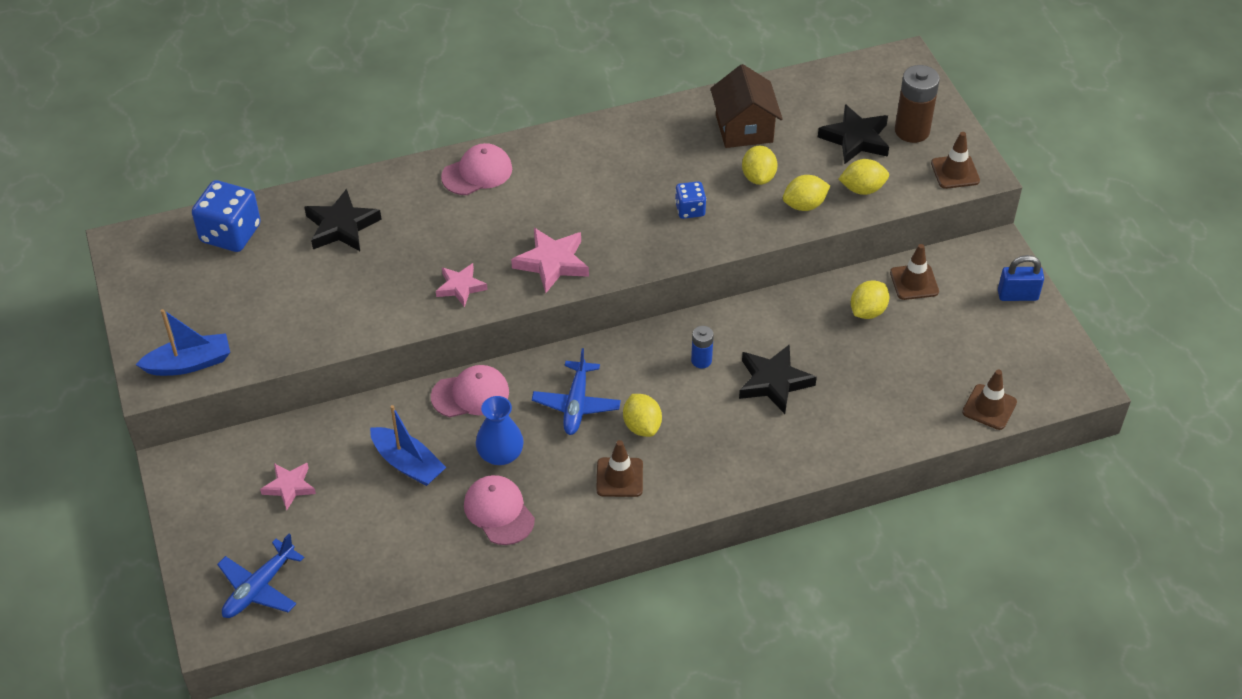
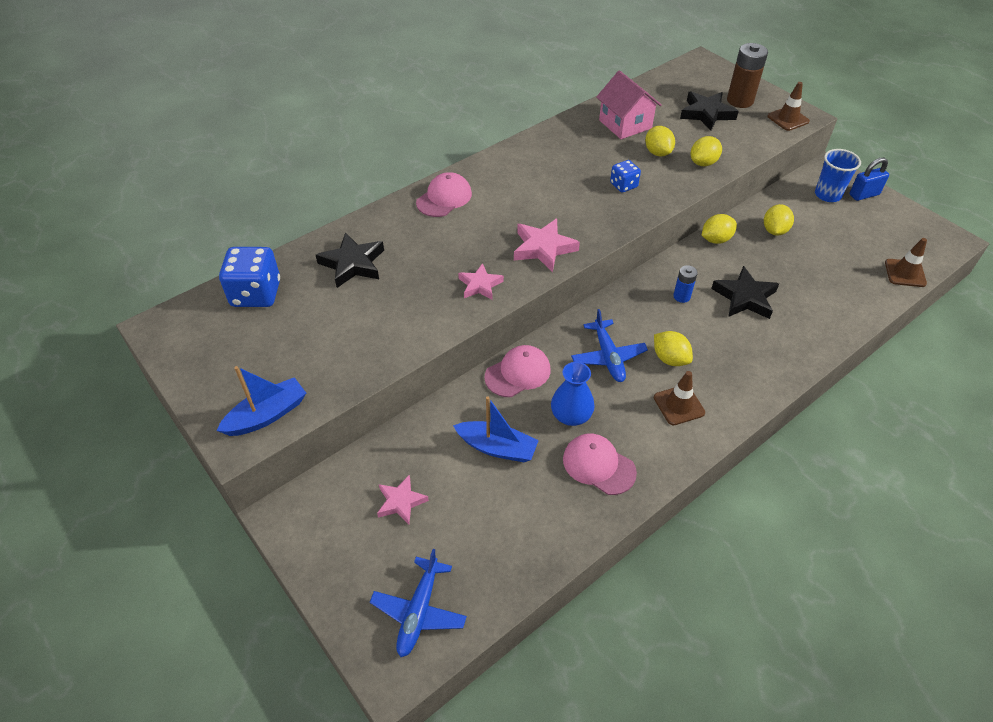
camera: 20 degrees left, 0 degrees up
(744, 128) = (625, 124): brown house -> pink house
(862, 189) = (735, 143): yellow lemon -> yellow lemon (716, 239)
(914, 282) = (791, 203): brown traffic cone -> none
(970, 283) = (827, 195): none -> blue cup

